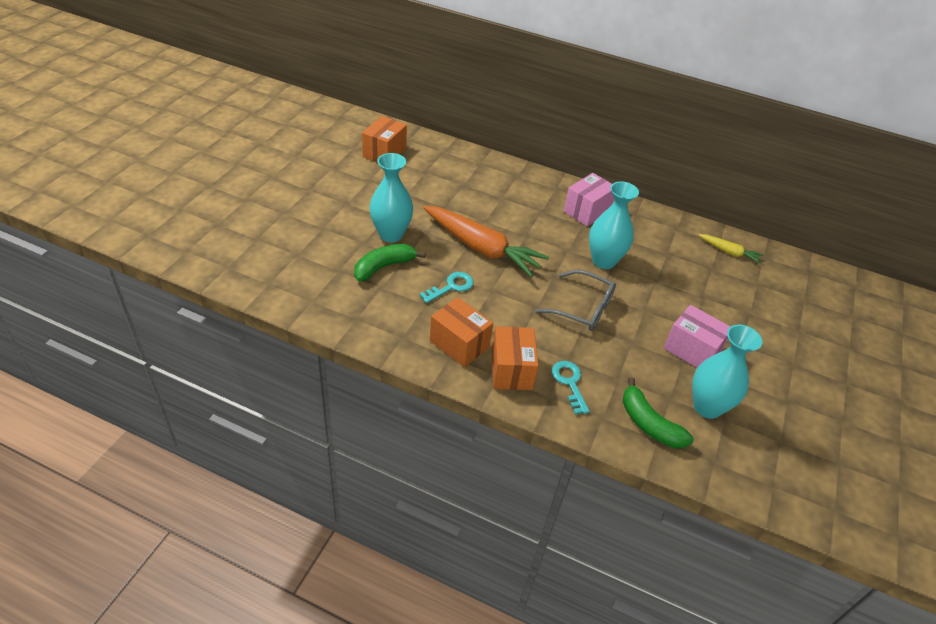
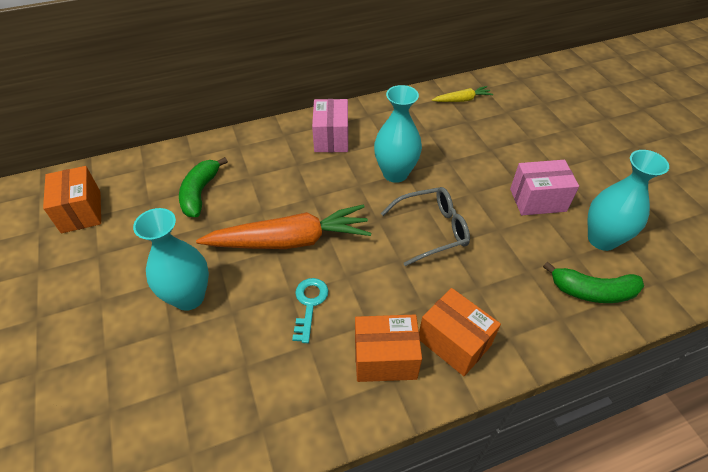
camera: 40 degrees left, 5 degrees up
(384, 267) = (222, 340): green banana -> green banana (200, 193)
(569, 383) = (505, 310): turquoise key -> none

